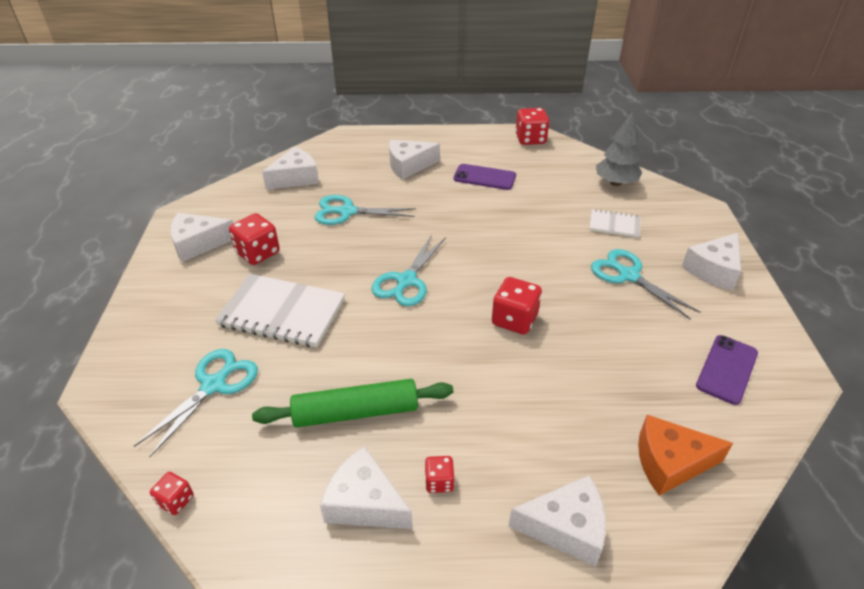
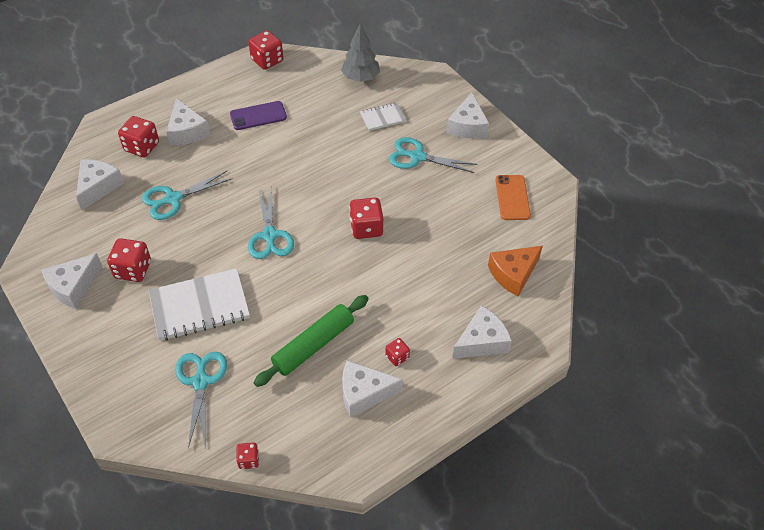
camera: 35 degrees left, 10 degrees up
(360, 163) = (142, 147): none -> red dice
(409, 166) = (187, 131): white cheese -> white cheese turned 60 degrees counterclockwise
(727, 369) = (512, 197): purple phone -> orange phone

